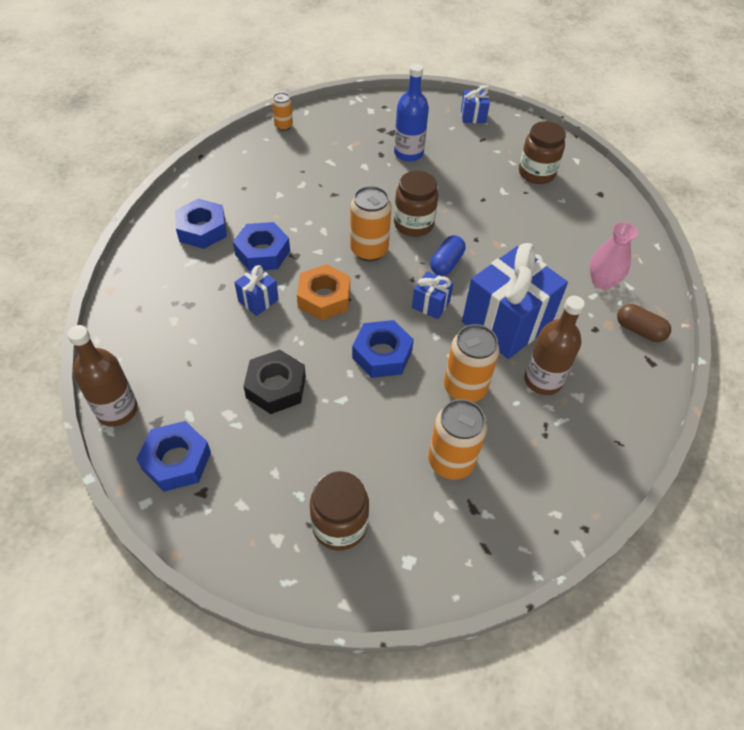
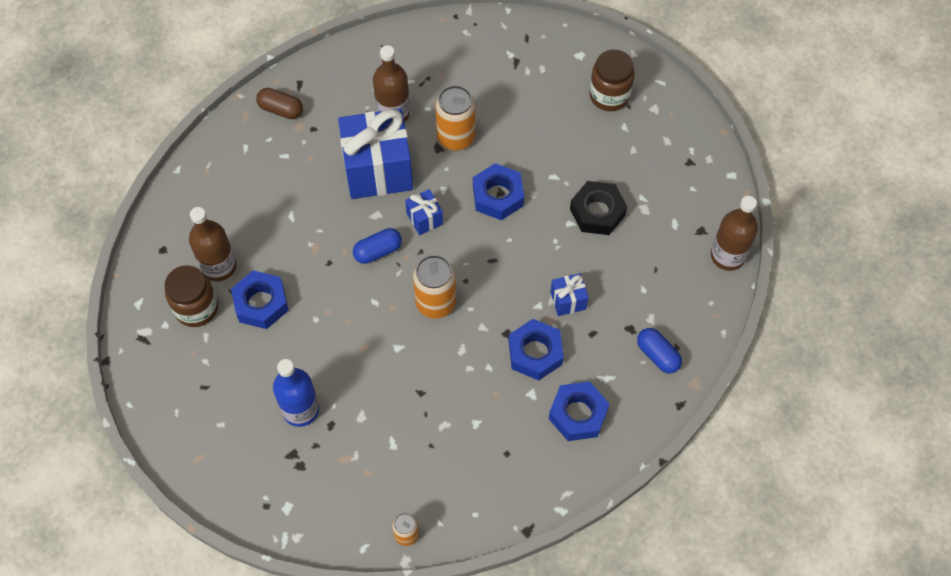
camera: 145 degrees left, 10 degrees up
(153, 295) = (657, 355): none -> blue capsule
(176, 461) = (698, 193): blue nut -> blue nut (261, 303)
(324, 298) = (510, 273): orange nut -> none
(413, 224) = (372, 310): brown jar -> none
(451, 461) = (507, 95): orange can -> none
(473, 116) = (181, 429): blue gift -> none
(551, 201) = (219, 266): none -> brown bottle
(602, 282) = (263, 163): pink vase -> none
(639, 330) = (281, 109): brown capsule -> brown capsule turned 45 degrees counterclockwise

